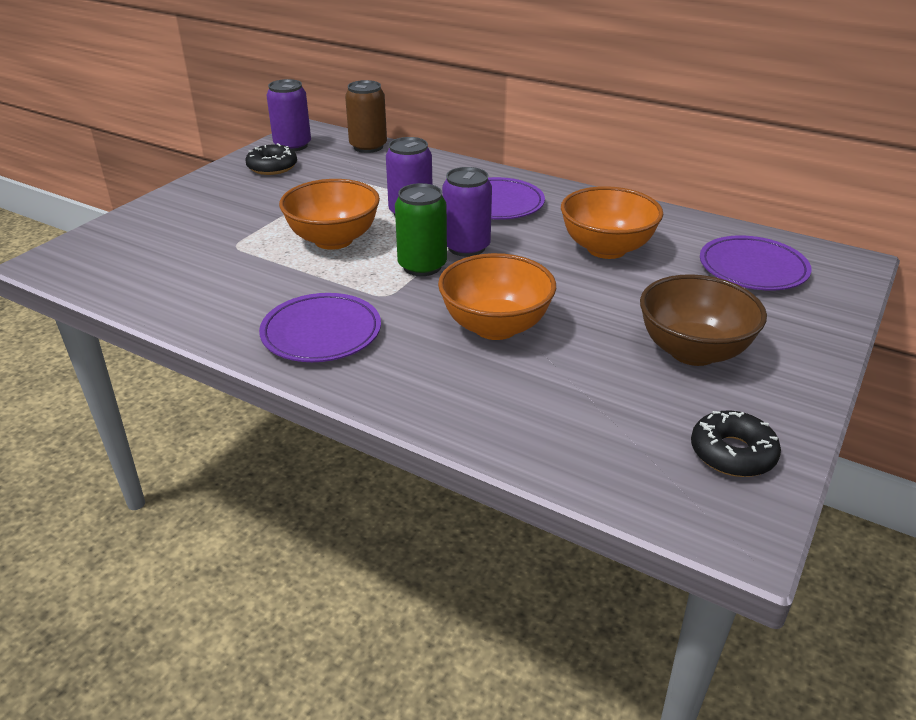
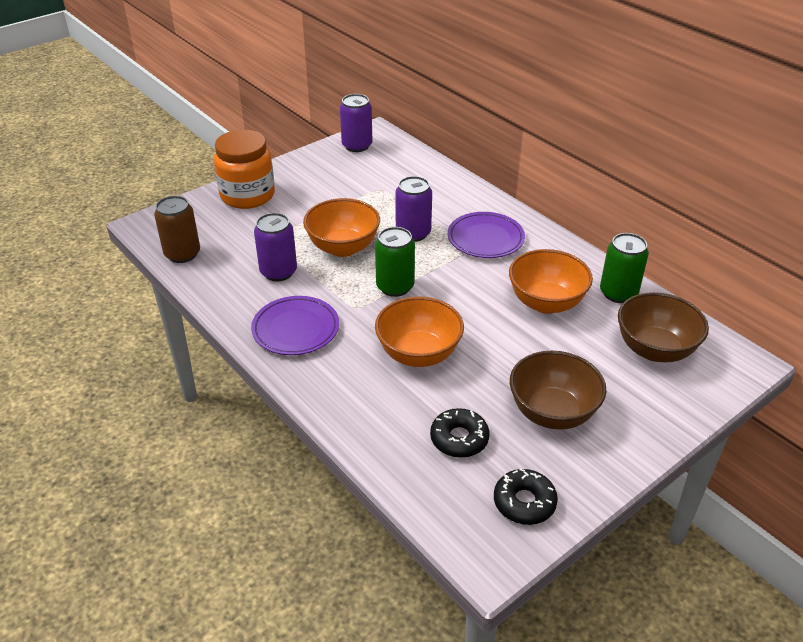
camera: 20 degrees right, 5 degrees up
(179, 210) = (247, 195): none -> orange jar
(272, 167) = (331, 165): black donut -> black donut (459, 439)
(368, 147) = (415, 158): brown can -> brown can (182, 254)
(466, 247) = (437, 276): purple can -> purple can (278, 272)
(675, 226) = (618, 293): none -> green can
(752, 268) = (655, 349): purple plate -> brown bowl

